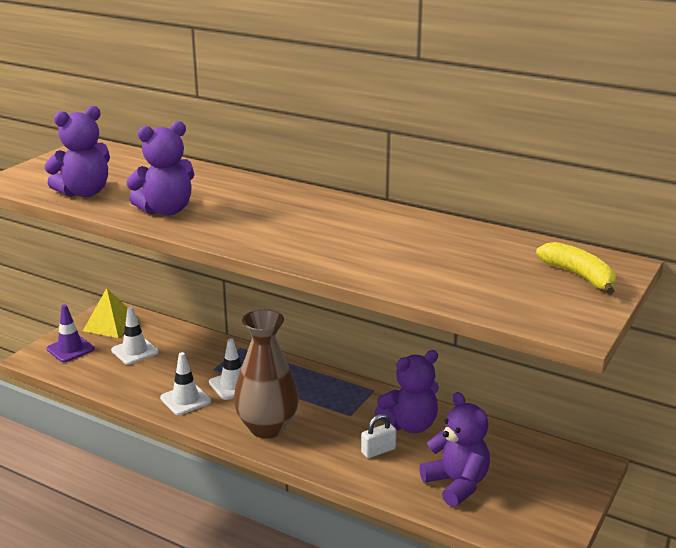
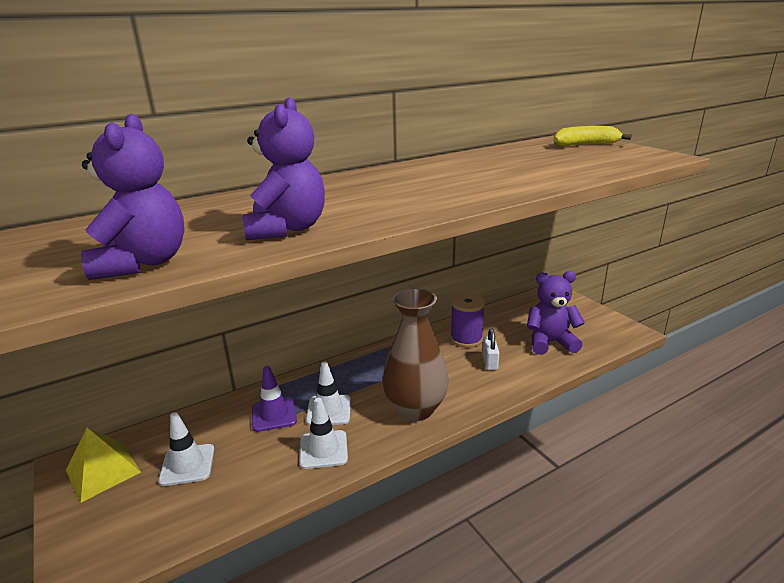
camera: 60 degrees left, 0 degrees up
(70, 349) = (108, 526): purple traffic cone -> purple traffic cone (274, 414)
(410, 425) = (466, 339): purple teddy bear -> purple spool

